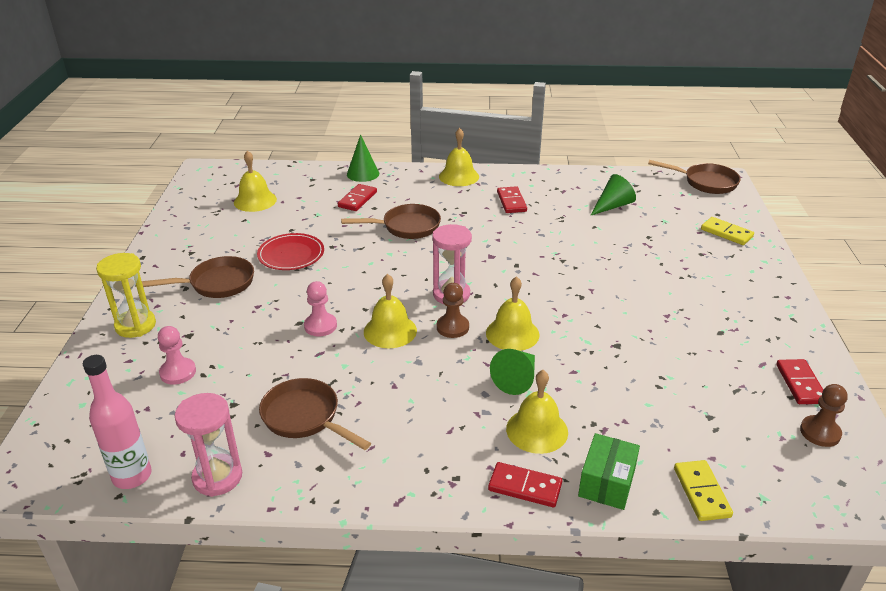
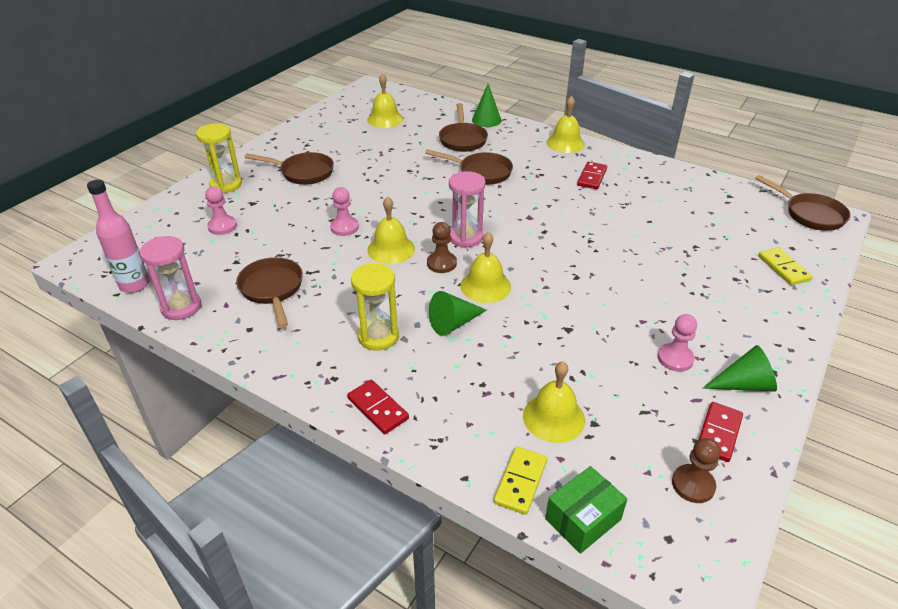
camera: 30 degrees right, 5 degrees up
(291, 254) = (373, 167): red plate -> none
(357, 199) = (463, 139): red domino -> brown pan
(460, 420) = (378, 336): none -> yellow hourglass
(537, 430) = (430, 369): yellow bell -> yellow bell (553, 417)
(606, 482) = (446, 435): green box -> green box (583, 519)
(612, 206) = (686, 208): green cone -> green cone (743, 384)
(718, 337) = (675, 358): none -> pink pawn

